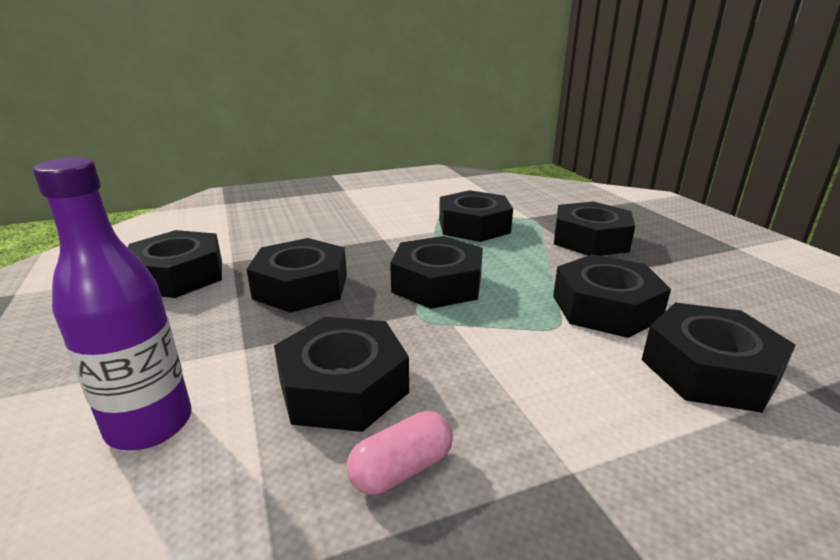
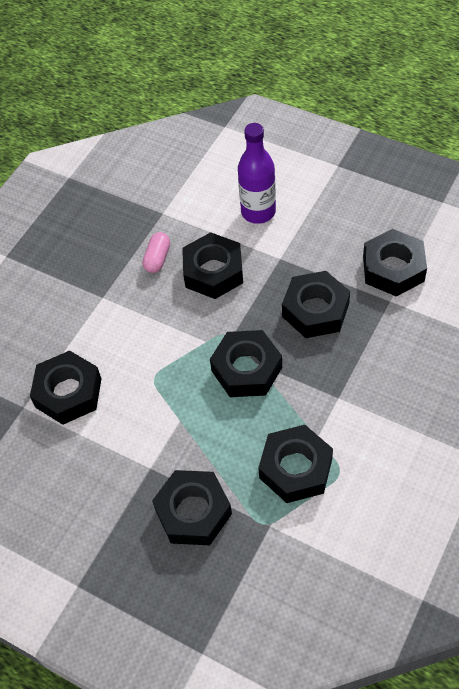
camera: 145 degrees right, 30 degrees up
(605, 308) = (137, 414): black nut -> none

